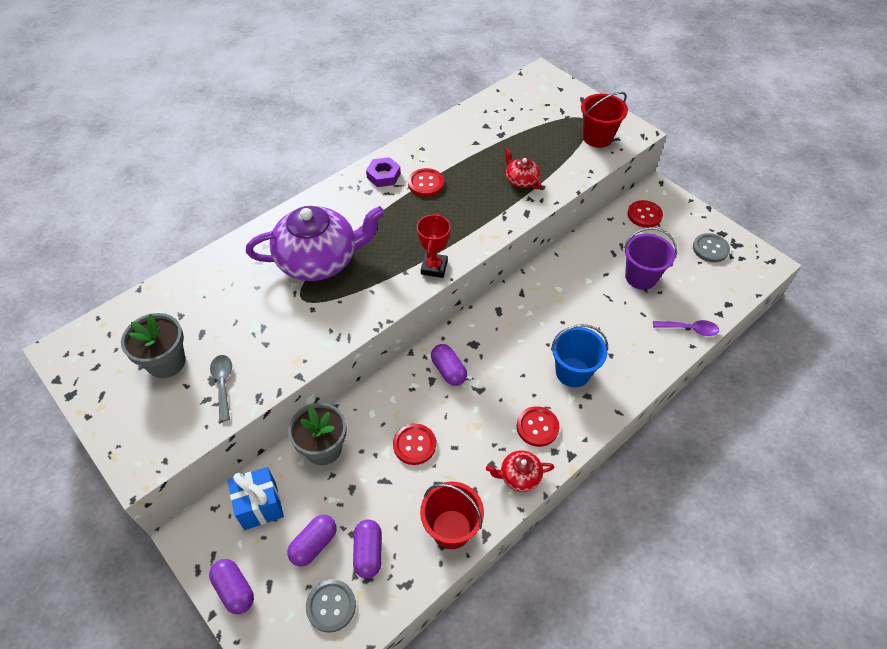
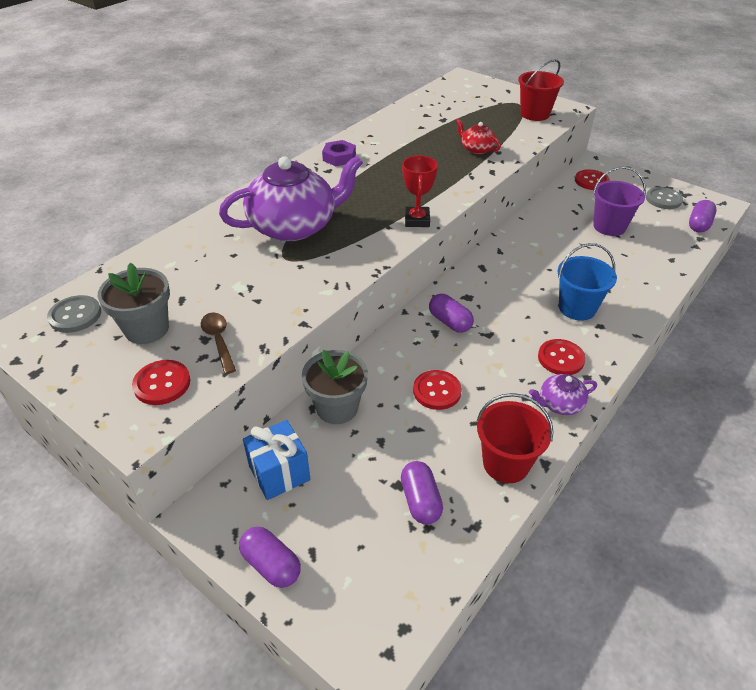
camera: 10 degrees left, 10 degrees down
(223, 384) = (219, 341): grey spoon -> brown spoon
(314, 544) = (354, 502): purple capsule -> purple capsule (699, 225)
(331, 606) = (394, 563): grey button -> grey button (75, 315)
(426, 183) = (384, 159): red button -> red button (162, 384)
(519, 476) = (560, 404): red teapot -> purple teapot
(689, 329) = (674, 261): purple spoon -> none

